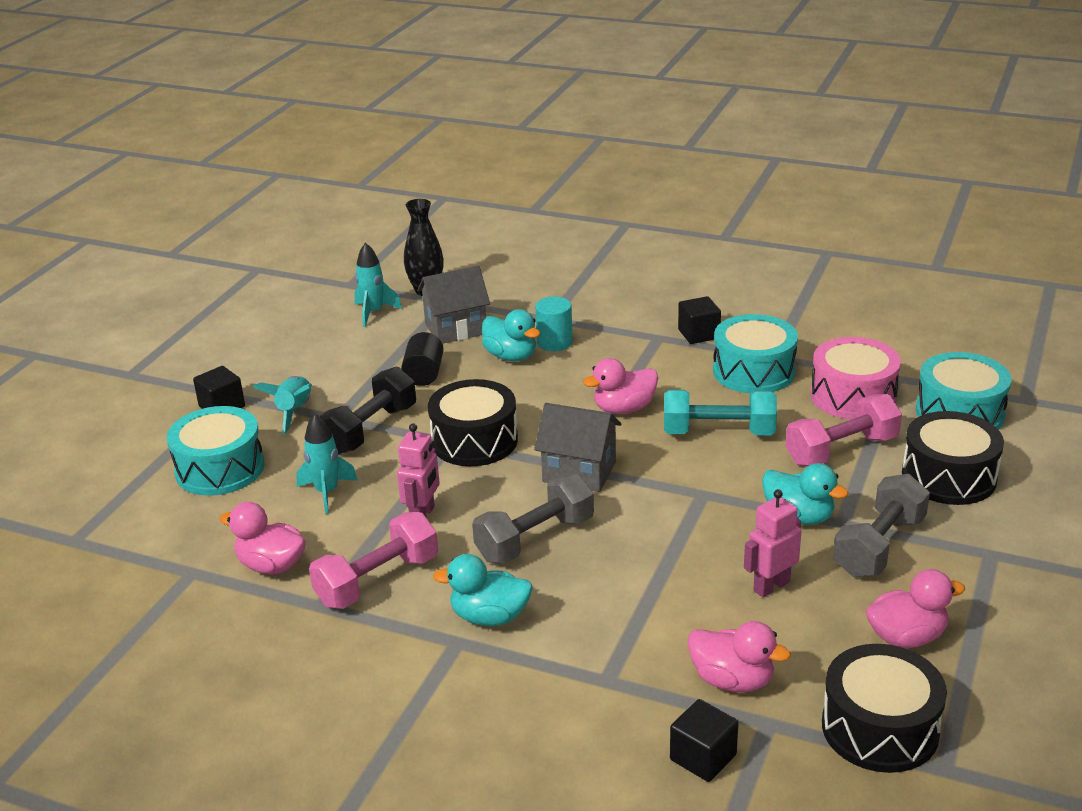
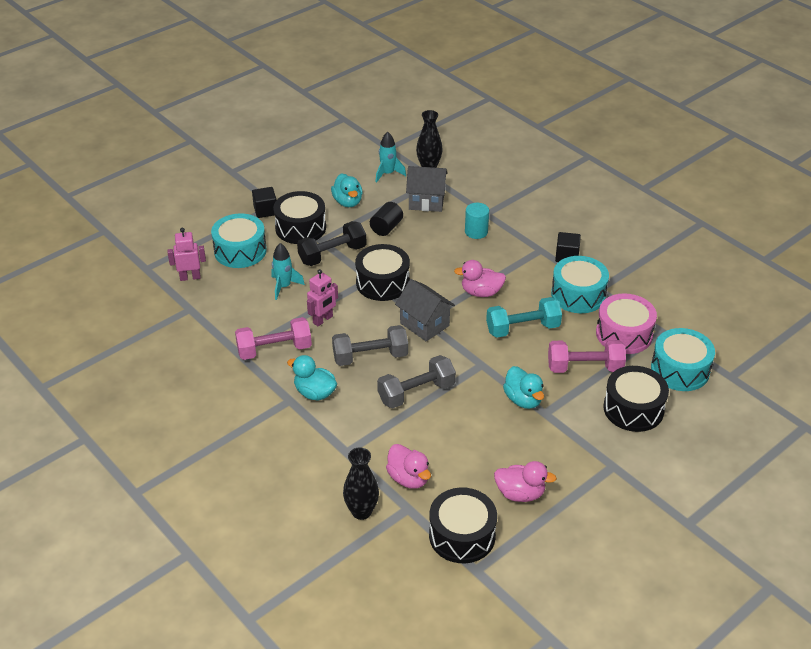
camera: 25 degrees right, 10 degrees up
(271, 565) = (229, 320): pink duck -> none
(294, 412) = (300, 228): turquoise rocket -> black drum
(511, 356) = (444, 232): turquoise duck -> turquoise duck (348, 202)
(703, 757) = (361, 511): black cube -> black vase
(718, 432) = (522, 328): turquoise dumbbell -> turquoise dumbbell turned 45 degrees counterclockwise
(771, 586) = (472, 435): pink robot -> pink robot (190, 277)
(879, 546) = (553, 435): grey dumbbell -> grey dumbbell (416, 393)

